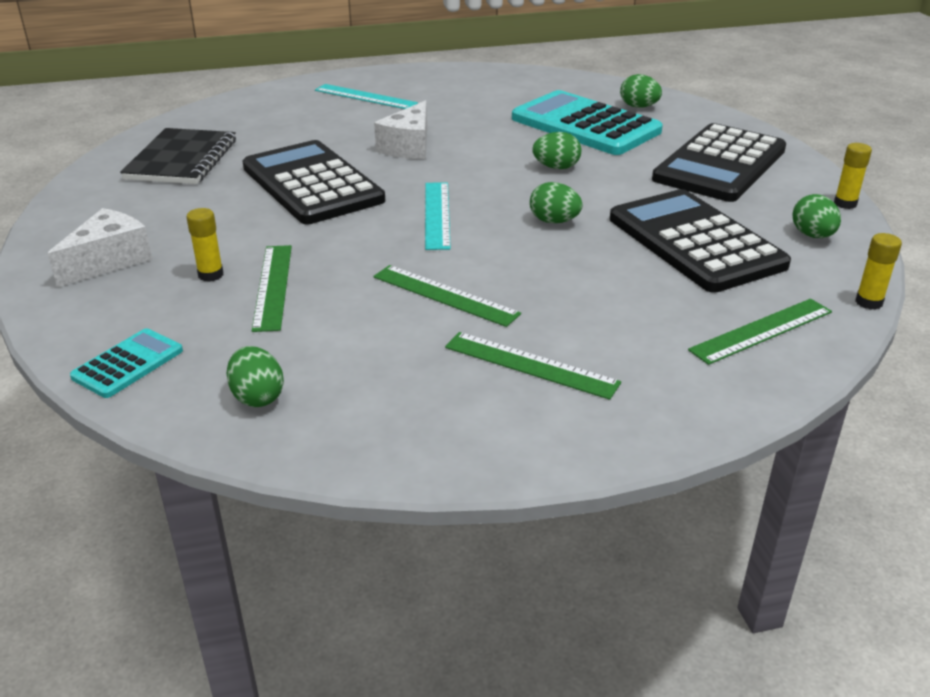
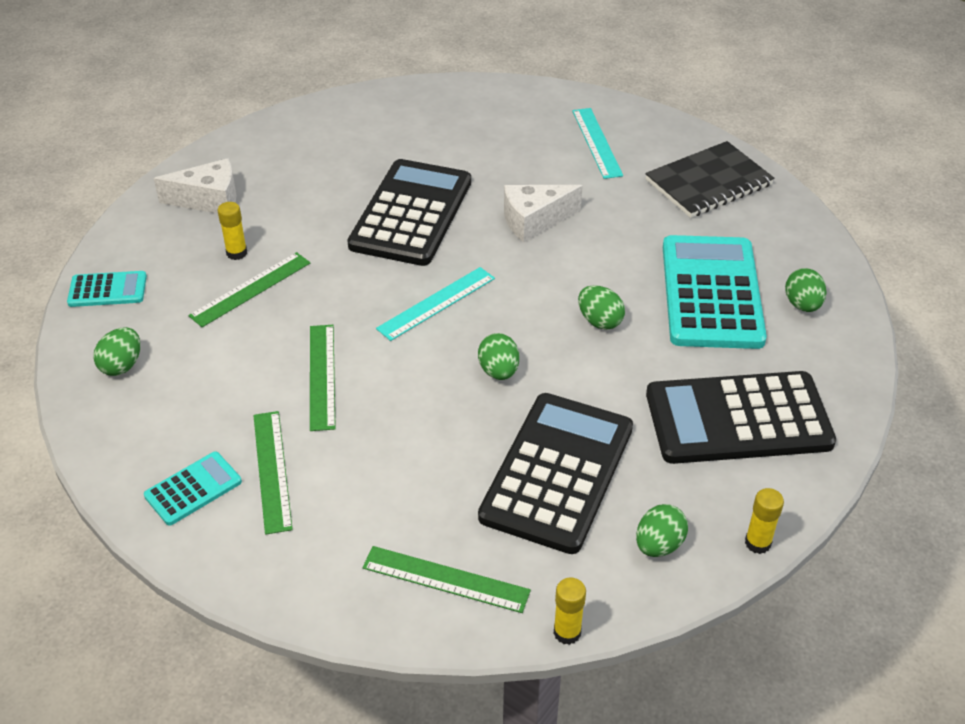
camera: 50 degrees right, 10 degrees up
(181, 160) = (374, 132): black notebook -> black notebook (708, 182)
(498, 418) = (193, 489): none -> turquoise calculator

